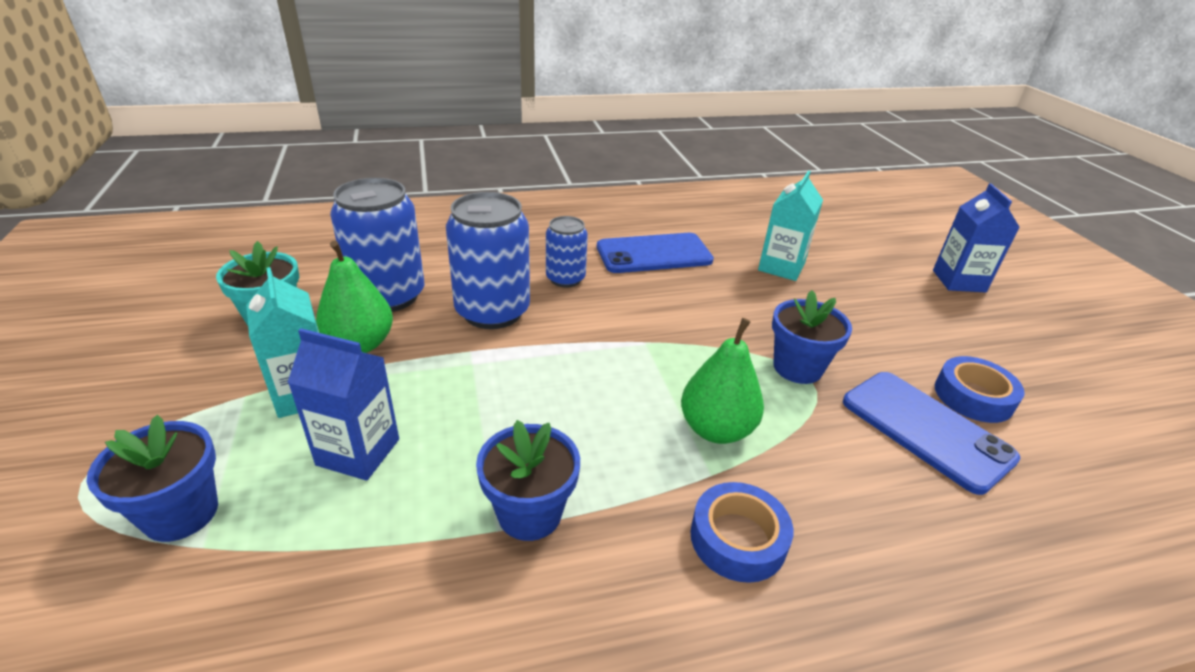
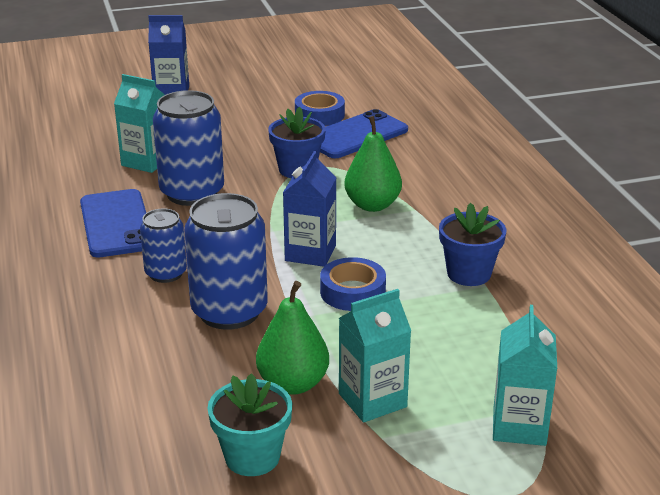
camera: 90 degrees left, 5 degrees down
(181, 513) = (519, 426): blue flower pot -> turquoise carton
(358, 452) = (434, 355): blue carton -> blue carton (310, 253)
(388, 296) = (202, 383): blue can -> blue can (192, 193)
(738, 539) = (464, 204): blue tape -> blue tape (352, 292)

